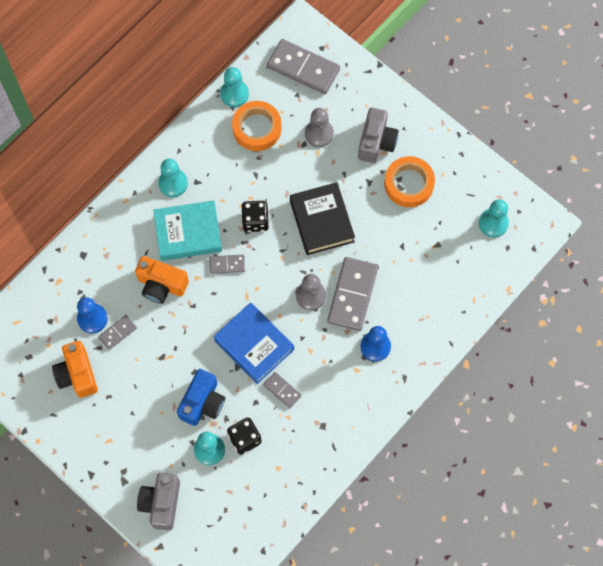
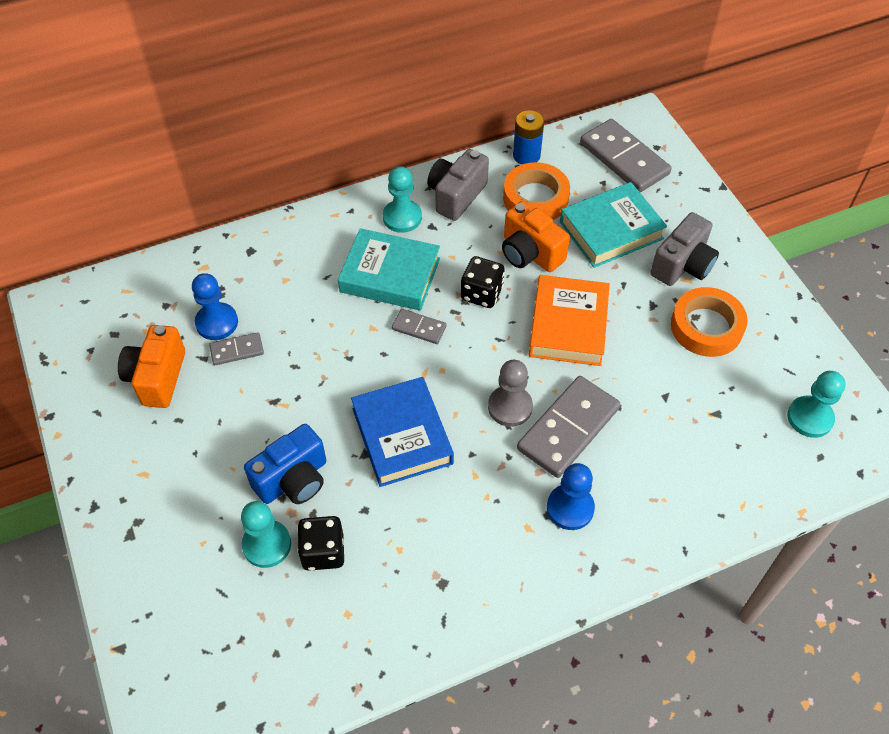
camera: 25 degrees right, 15 degrees down
(161, 285) = (323, 319): orange camera -> orange camera (530, 253)
(161, 503) = (159, 588): grey camera -> grey camera (456, 196)
(234, 94) = (526, 156): turquoise pawn -> blue battery
(282, 390) = (409, 510): grey domino -> none
(319, 134) = (611, 230): grey pawn -> turquoise book
(322, 221) = (568, 325): black book -> orange book

